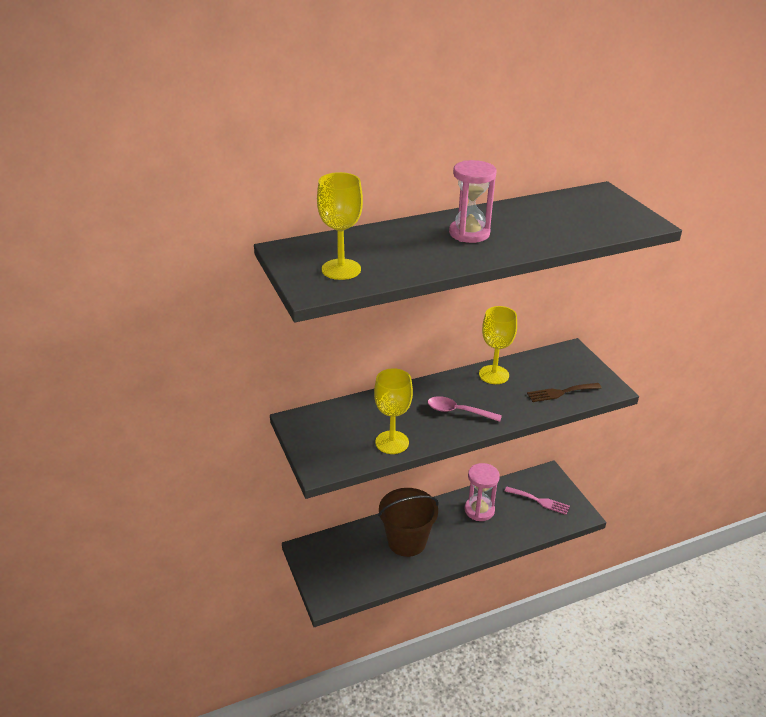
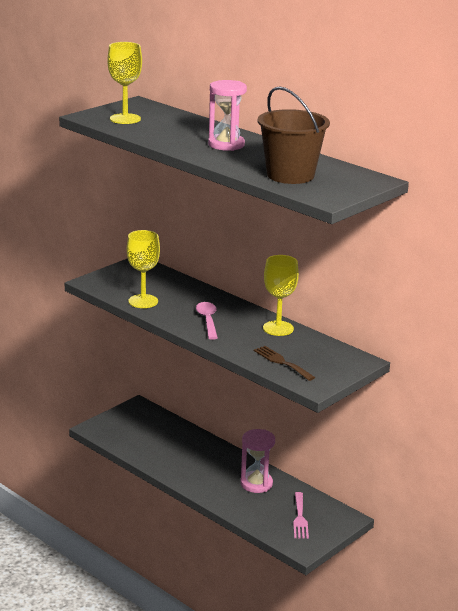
camera: 65 degrees right, 10 degrees down
(407, 541) = (185, 452): brown bucket -> brown bucket (290, 175)

